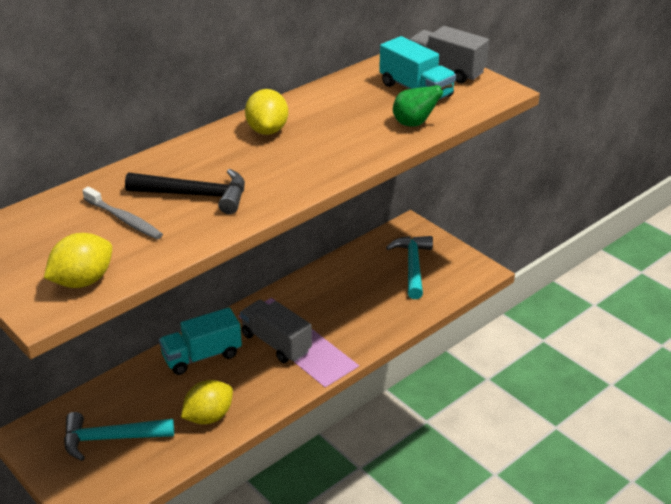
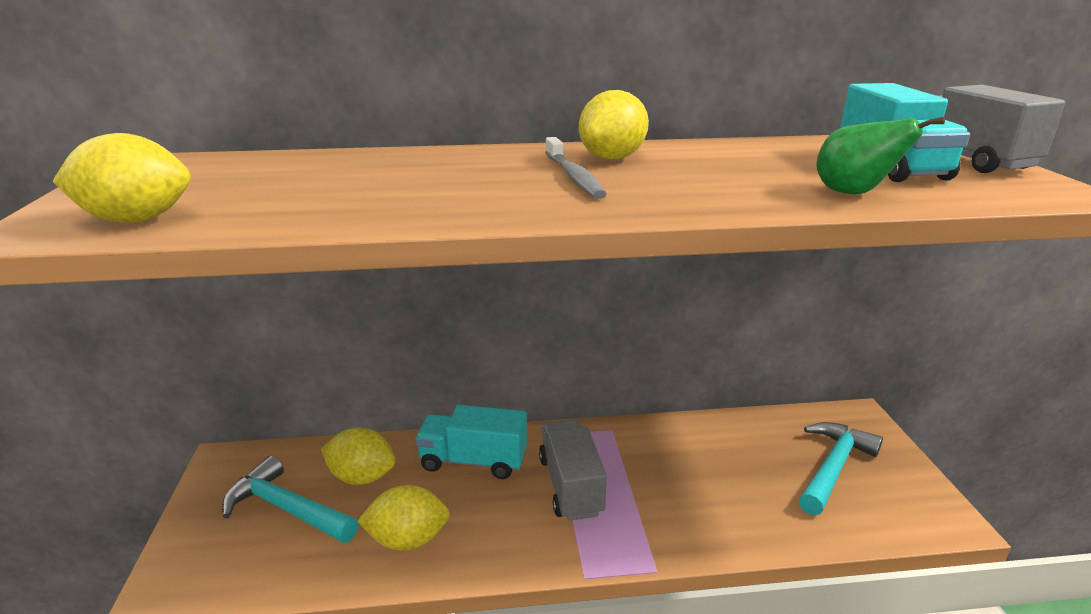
camera: 35 degrees right, 10 degrees down
(124, 219) = (303, 184): grey toothbrush -> grey toothbrush (574, 177)
(138, 398) = (362, 477): none -> yellow lemon
(195, 195) = (422, 186): black hammer -> none

